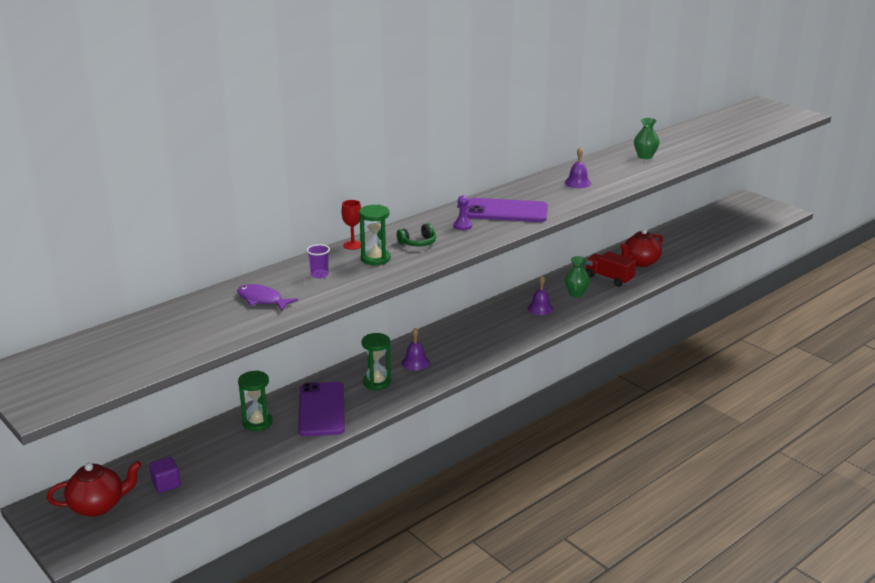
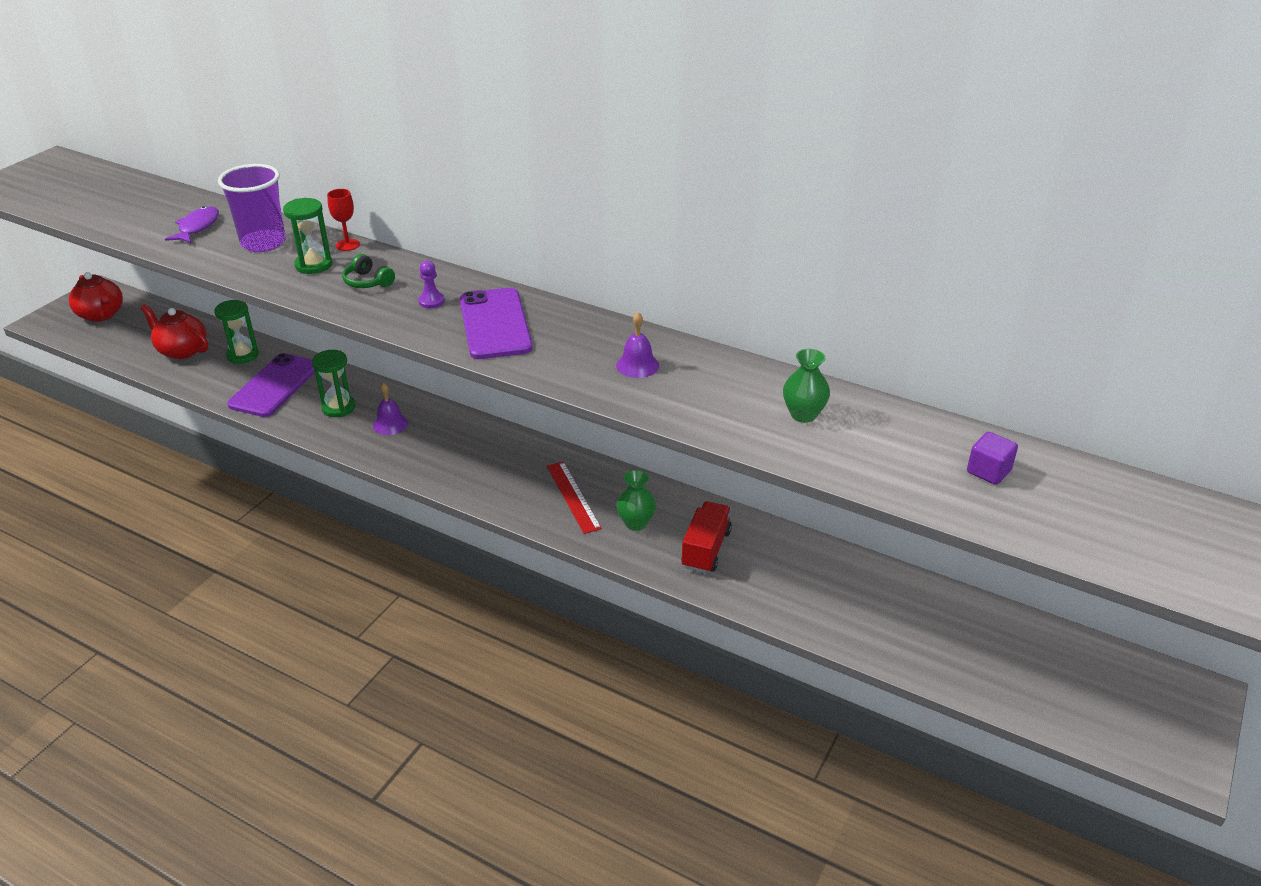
camera: 70 degrees right, 10 degrees up
(166, 484) = (134, 337): purple cube -> purple cube (988, 471)
(319, 275) = (263, 243): purple cup -> purple cup, size x2.17
(321, 409) = (274, 386): purple phone -> purple phone turned 45 degrees counterclockwise
(540, 308) = (573, 496): purple bell -> red ruler
(640, 262) = (786, 576): red teapot -> red teapot (182, 350)

